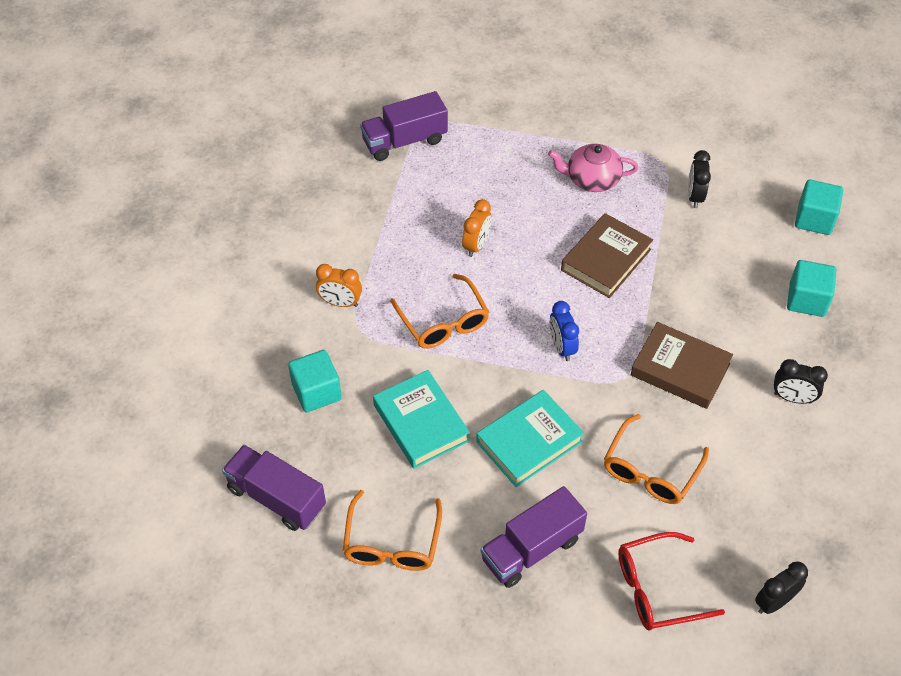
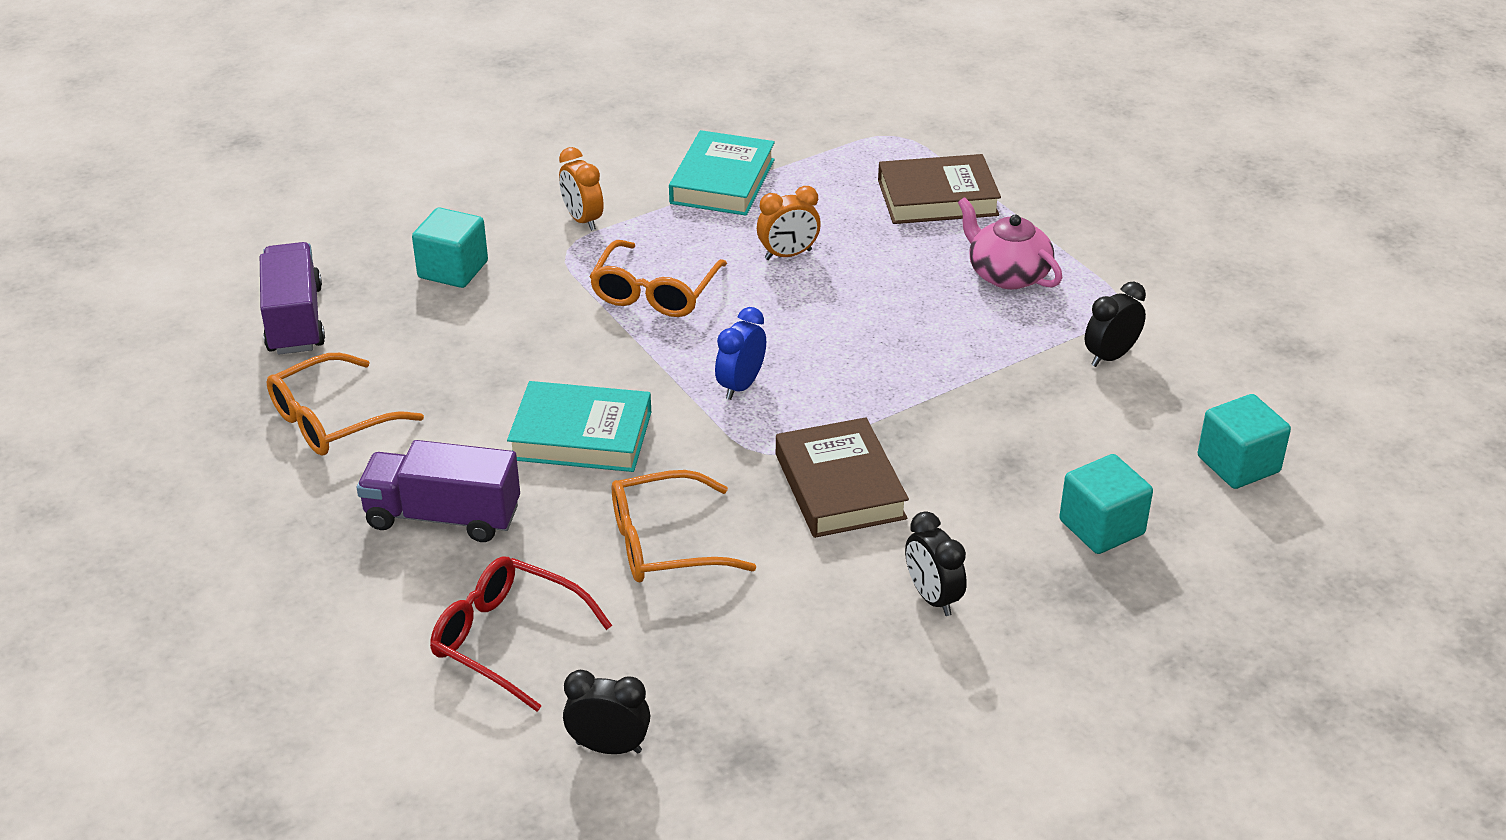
camera: 45 degrees right, 15 degrees down
(404, 141) = (850, 136): purple truck -> none
(421, 423) = (505, 352): turquoise book -> turquoise book (722, 181)
(606, 260) = (910, 347): brown book -> brown book (937, 198)

